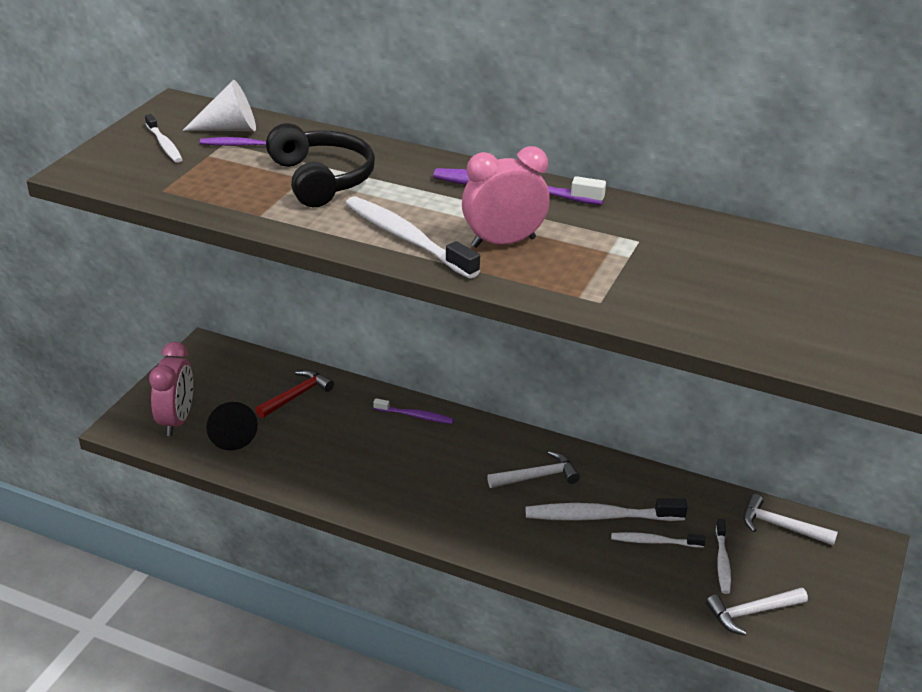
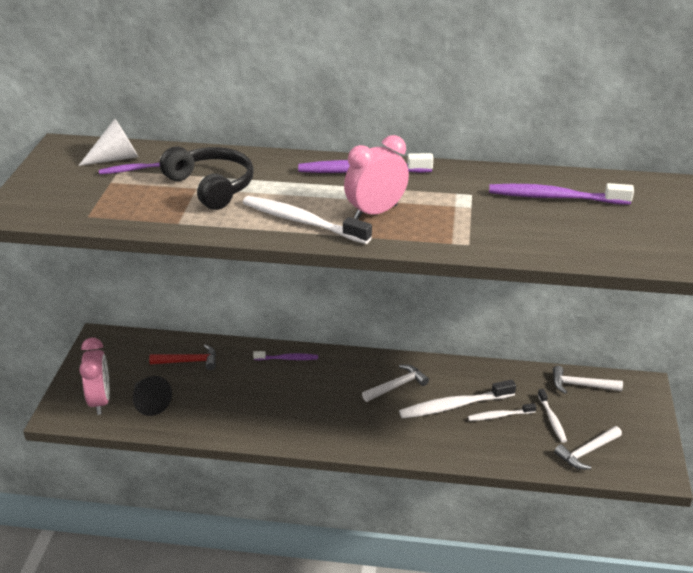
camera: 15 degrees left, 0 degrees up
(164, 144) = (69, 179): white toothbrush -> none
(296, 395) = (189, 361): red hammer -> red hammer turned 60 degrees clockwise
(747, 263) = (555, 197): none -> purple toothbrush

